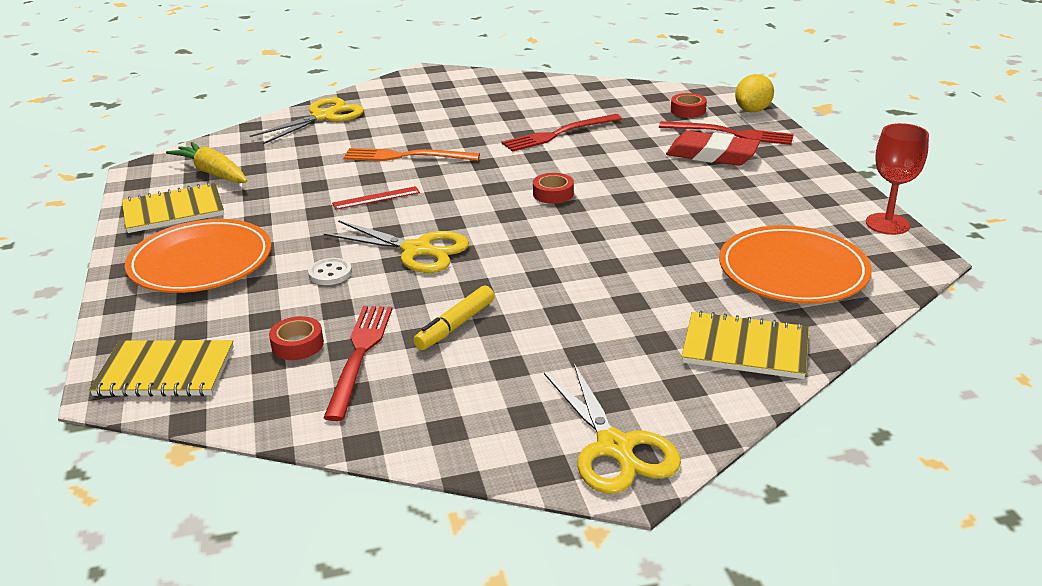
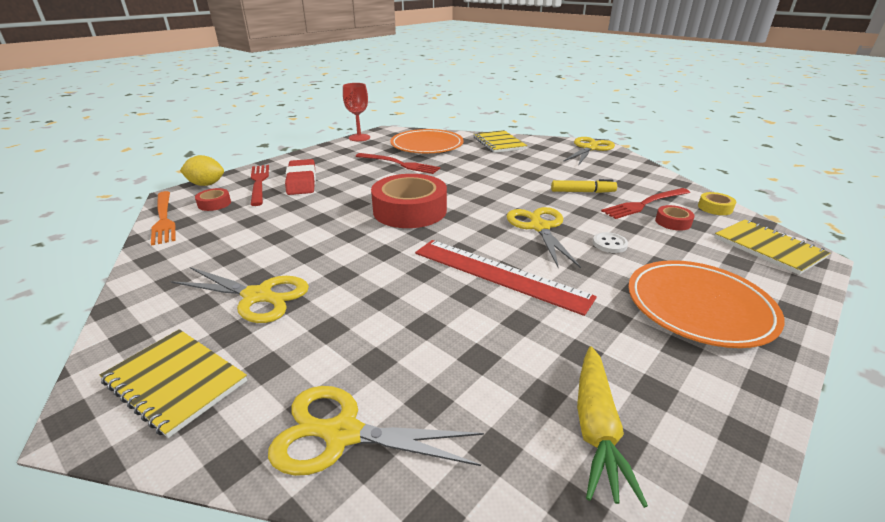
camera: 125 degrees left, 0 degrees up
(173, 211) = (691, 391): yellow notebook -> yellow notebook (176, 381)
(267, 410) = (715, 208): none -> yellow tape
(376, 198) = (499, 274): red ruler -> red ruler, size x2.21
(406, 156) = (407, 296): orange fork -> orange fork (163, 219)
(483, 112) = (257, 296): none -> yellow scissors
(553, 194) = (410, 210): red tape -> red tape, size x2.32
(559, 134) = (297, 239): red fork -> red fork (399, 164)

